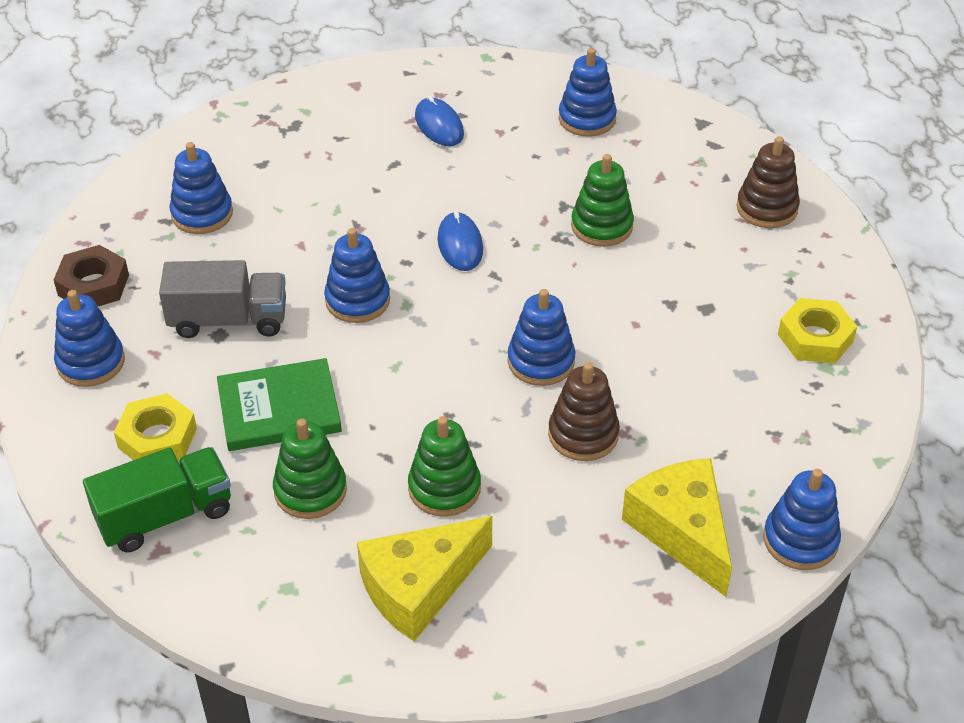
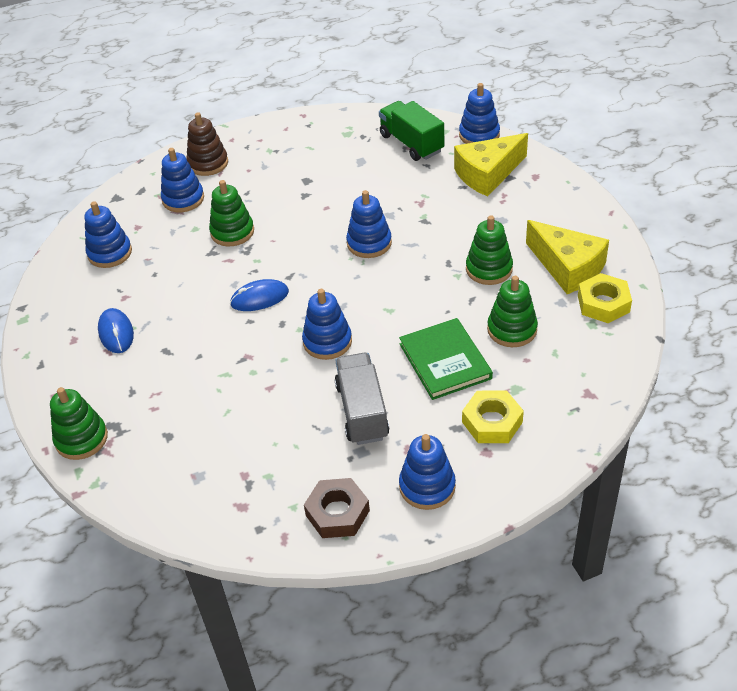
camera: 95 degrees left, 0 degrees up
(165, 516) = (559, 398): green truck -> green truck (411, 143)
(202, 214) = (238, 461): blue stacking toy -> blue stacking toy (183, 199)
(285, 104) = (81, 439): none -> green stacking toy
(439, 125) = (116, 333): blue mouse -> blue mouse turned 75 degrees counterclockwise
(583, 434) = (427, 218): brown stacking toy -> none
(815, 338) = (325, 138): yellow nut -> yellow nut (603, 303)

